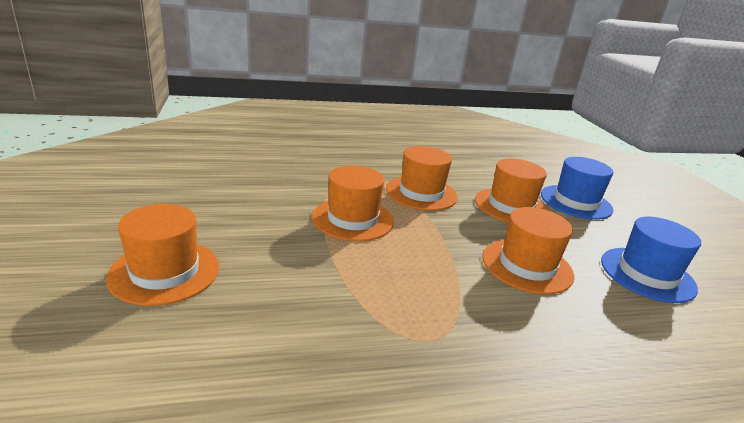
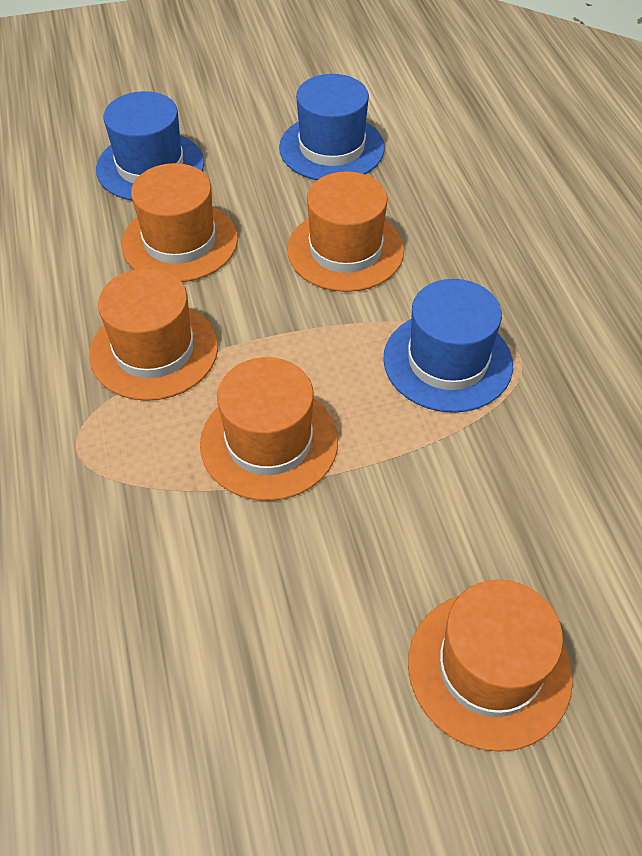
camera: 90 degrees left, 25 degrees up
(418, 297) = (447, 361): none -> blue hat

